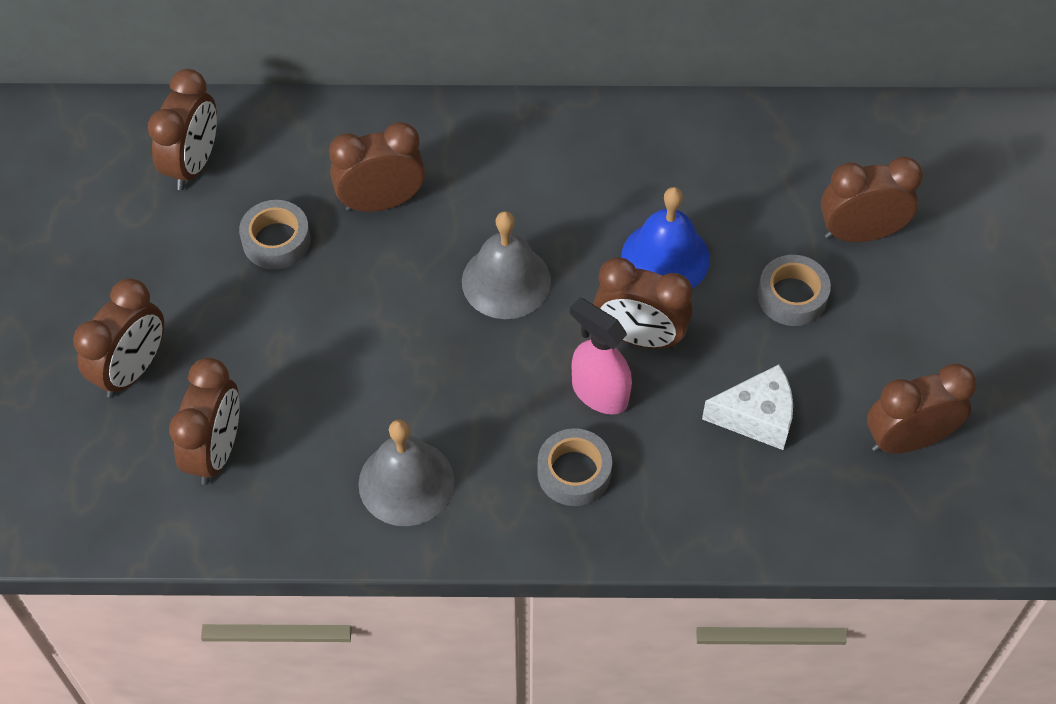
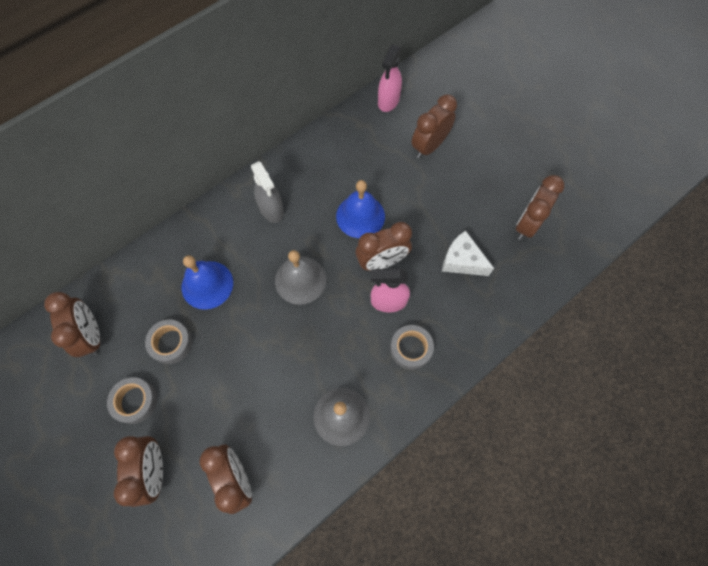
camera: 40 degrees left, 10 degrees up
(381, 202) = (207, 284): brown clock -> blue bell
(549, 166) = (271, 210): none -> grey spray bottle
(757, 417) = (462, 261): white cheese -> white cheese turned 105 degrees counterclockwise
(792, 296) = (427, 195): grey tape -> grey tape (135, 401)
(857, 131) = (388, 101): none -> pink spray bottle

